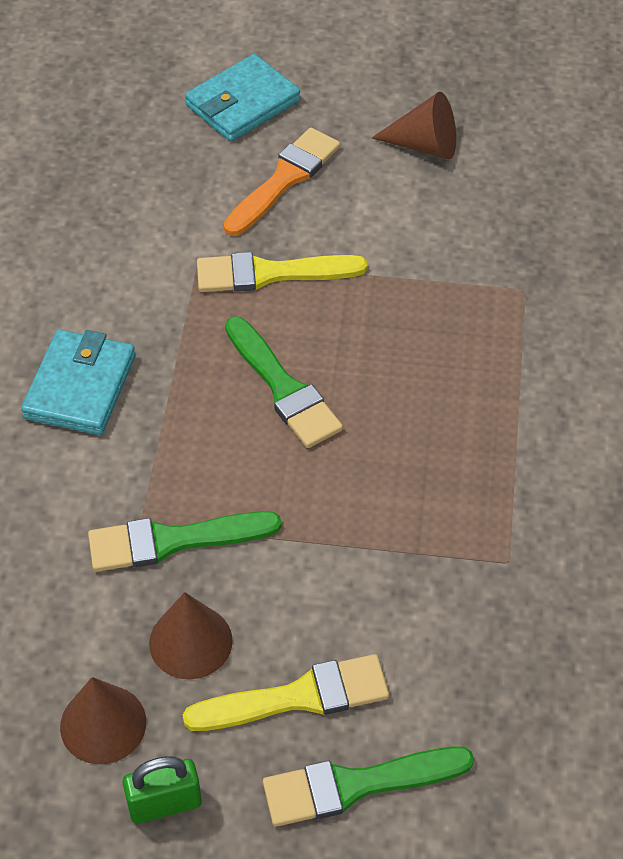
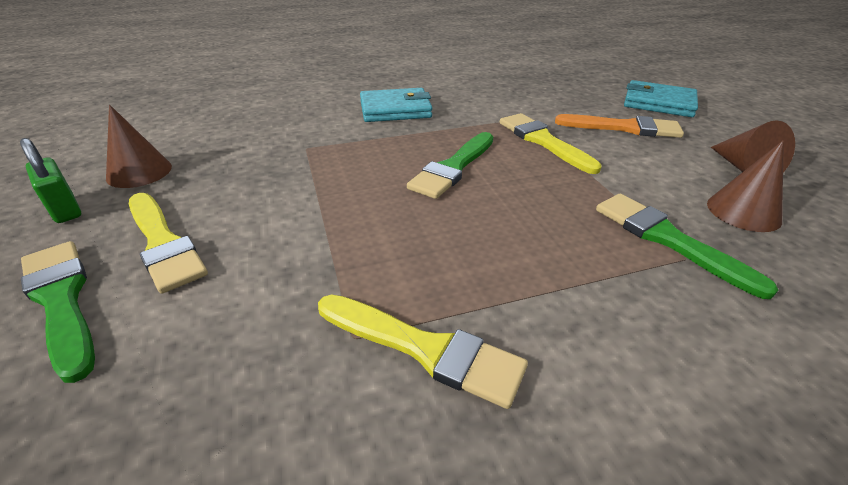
camera: 65 degrees right, 15 degrees down
(173, 541) = (296, 161): green brush -> green brush (668, 239)
(190, 641) = (212, 186): brown cone -> brown cone (743, 212)
(542, 517) = (425, 349): none -> yellow brush

